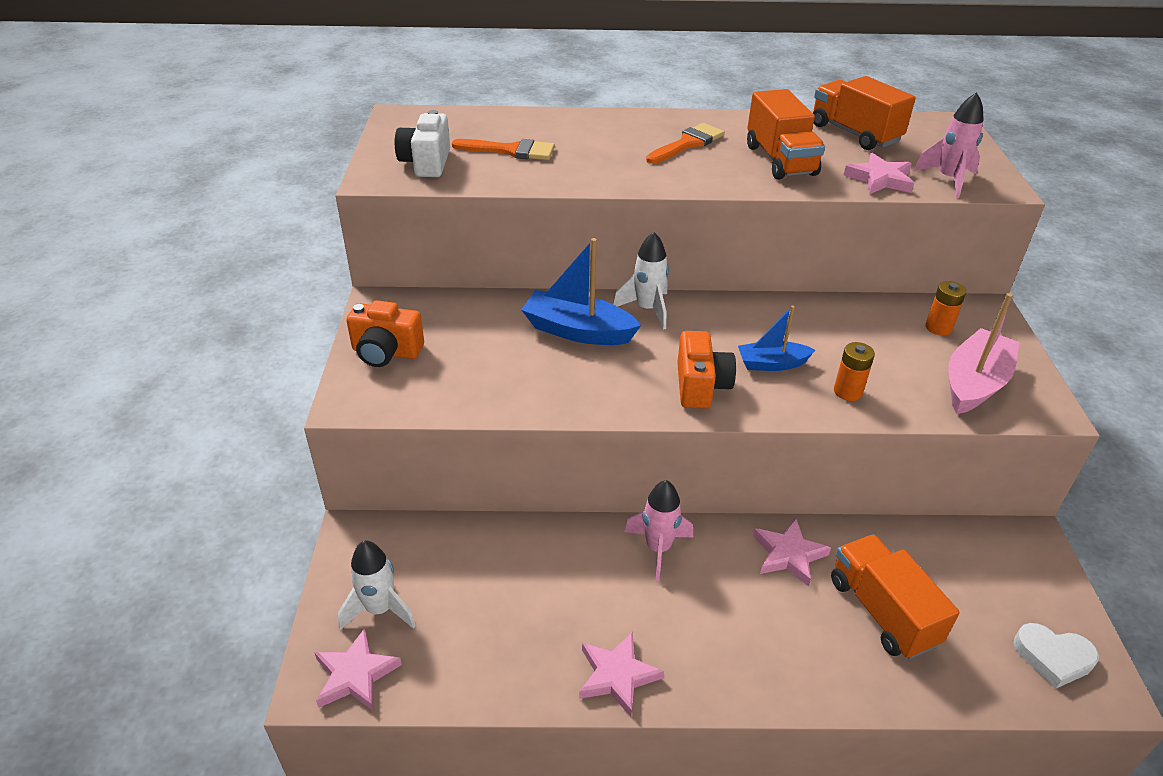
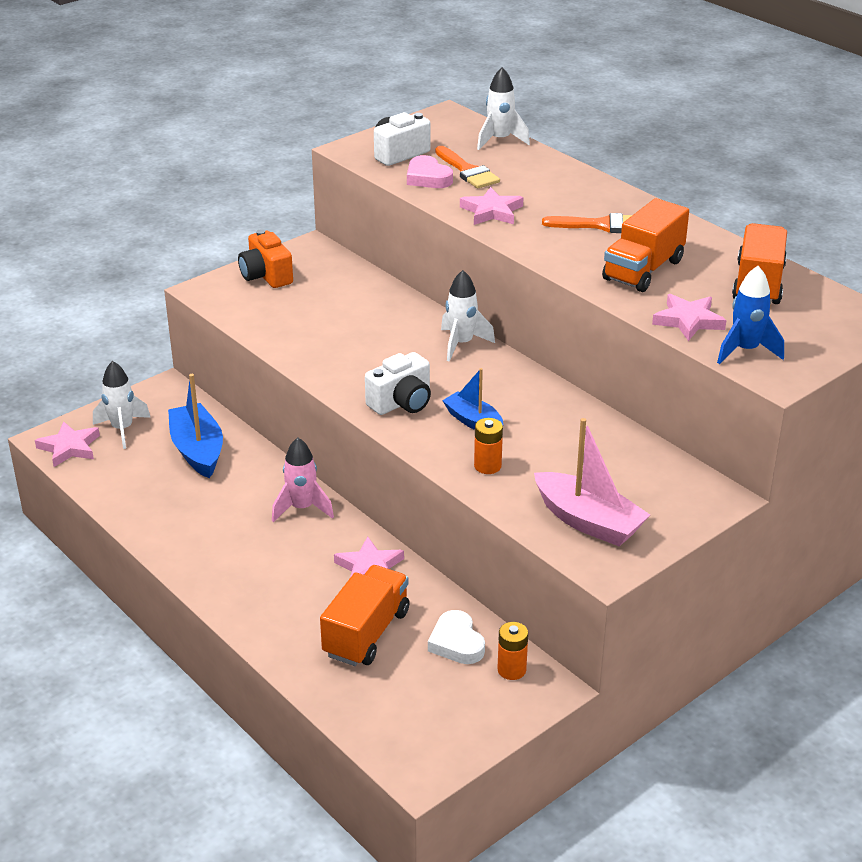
camera: 50 degrees right, 5 degrees down
(484, 117) = (500, 140): none -> white rocket
(492, 170) = (428, 178): none -> pink heart
(578, 331) = (392, 329): blue boat -> blue boat (197, 450)
(617, 675) = (175, 541): pink star -> pink star (492, 211)
(701, 386) = (402, 403): orange camera -> white camera
(938, 327) = (646, 480): orange battery -> orange battery (511, 670)
(948, 180) = (745, 351): pink rocket -> blue rocket
(974, 383) = (588, 521): pink boat -> pink boat turned 45 degrees clockwise
(1053, 657) = (421, 735): white heart -> white heart (456, 642)

